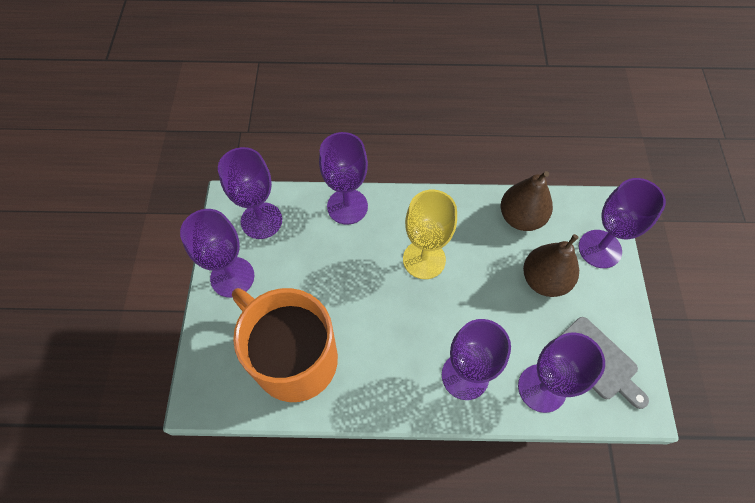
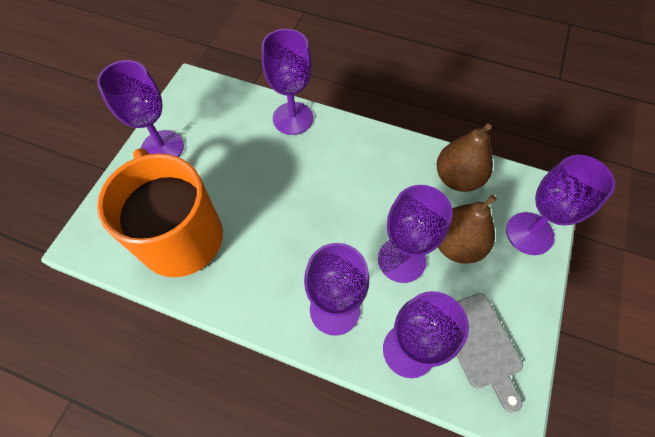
camera: 20 degrees right, 0 degrees up
(261, 220) = (210, 108): purple goblet -> purple goblet (401, 260)
(424, 259) = (343, 187): yellow goblet -> none

